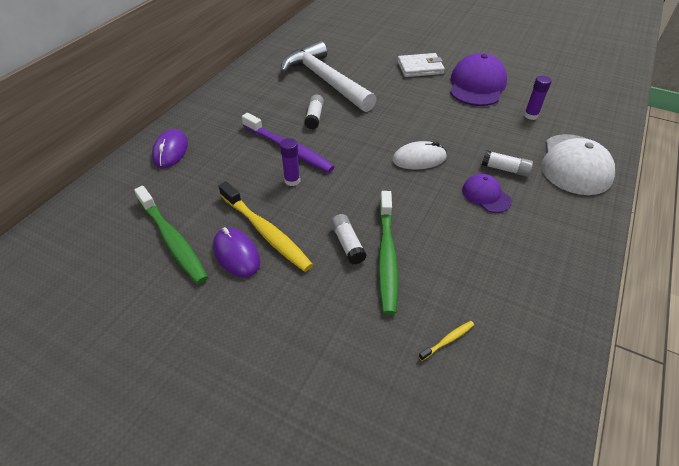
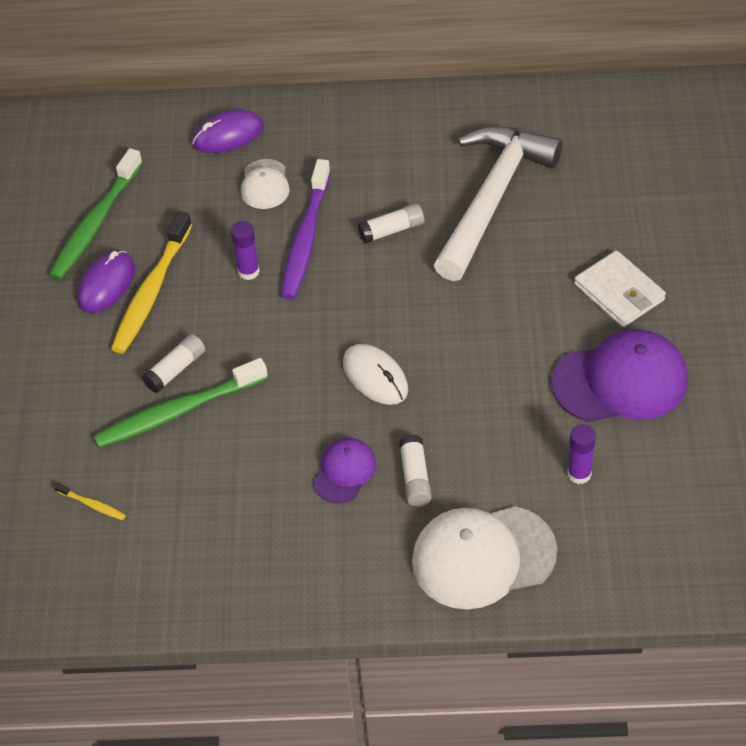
camera: 65 degrees right, 5 degrees up
(228, 150) = (265, 184): none -> white cap

